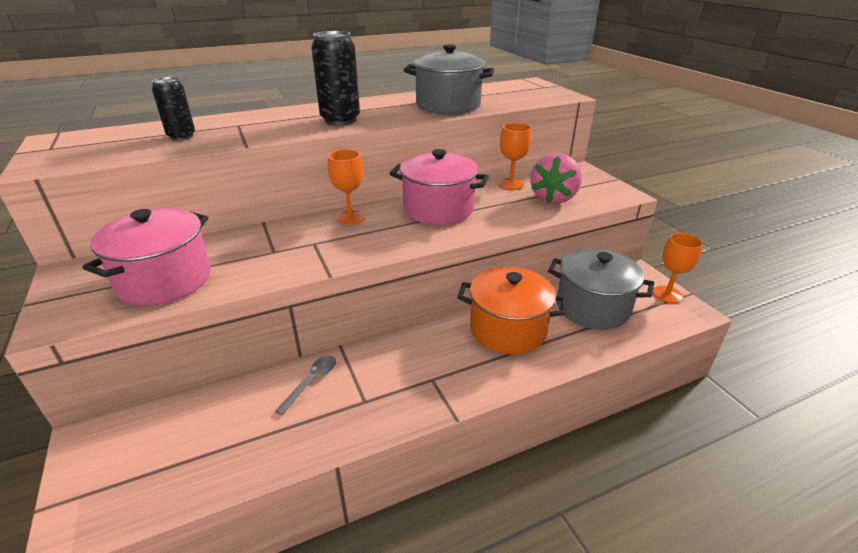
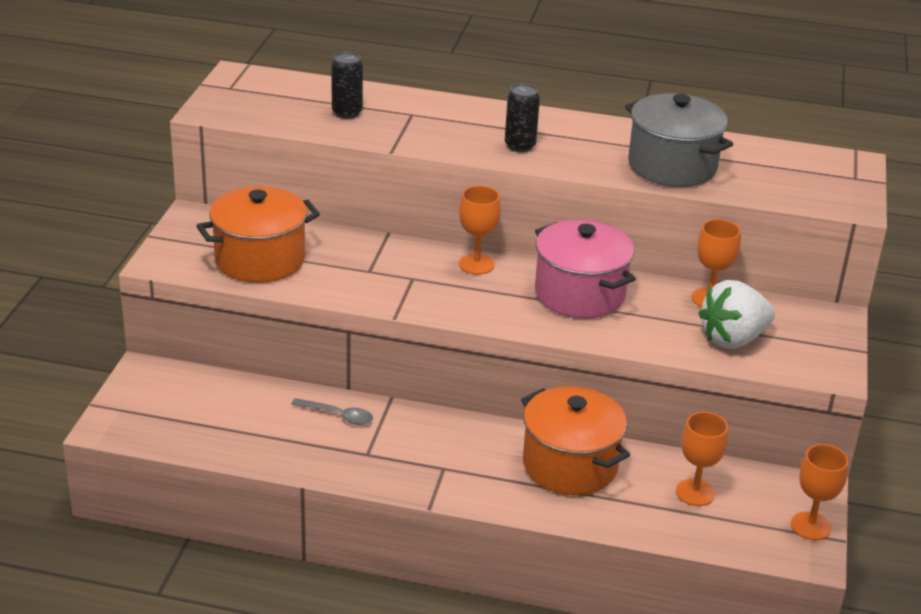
camera: 35 degrees right, 0 degrees up
(165, 280) = (260, 259): pink pot -> orange pot
(312, 382) = (338, 415): grey spoon -> grey spoon turned 45 degrees clockwise
(340, 120) = (520, 146): black can -> black can, size x0.64
(553, 198) = (733, 339): pink strawberry -> white strawberry
(592, 307) = (695, 492): grey pot -> orange goblet

